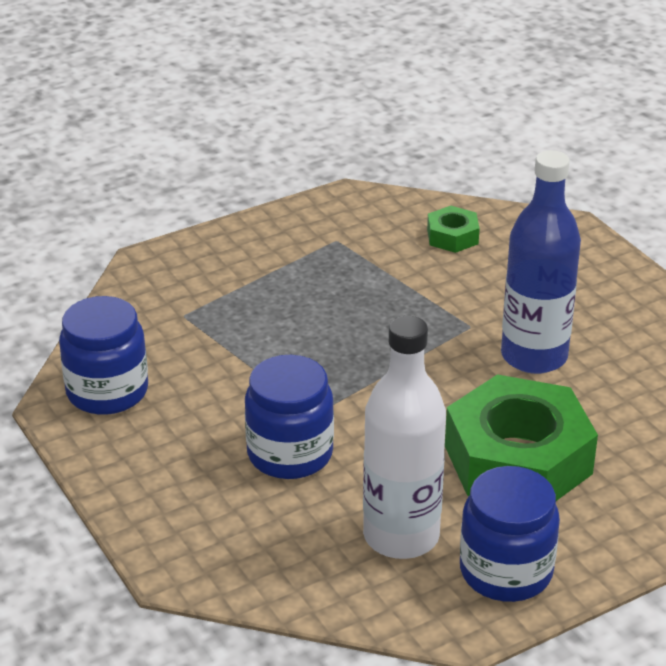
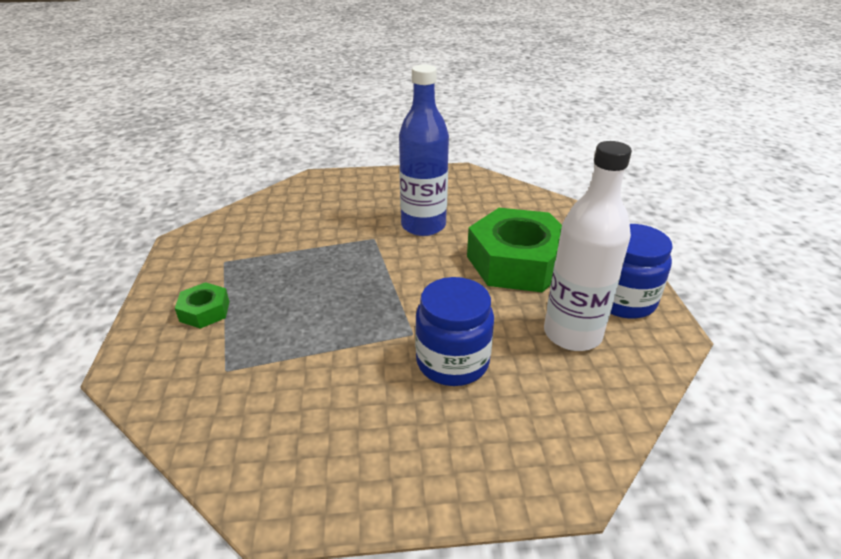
camera: 65 degrees left, 0 degrees up
(107, 391) = (285, 459): blue jar -> none
(452, 236) = (277, 216): green nut -> green nut (204, 311)

